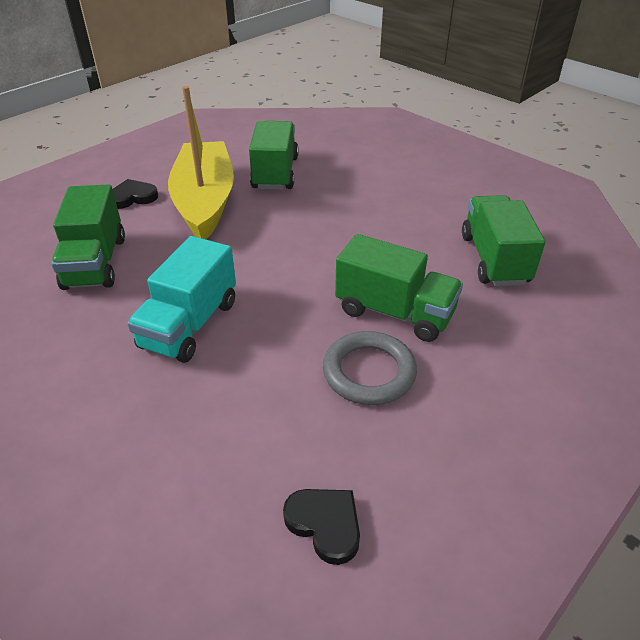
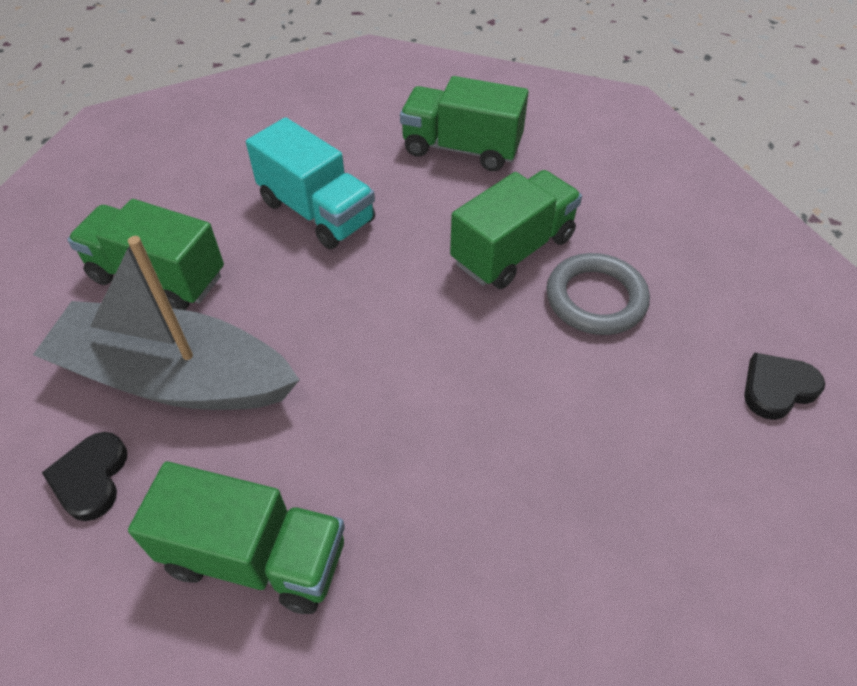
camera: 70 degrees left, 10 degrees up
(190, 324) = (459, 448): turquoise truck -> turquoise truck (317, 211)
(205, 201) = (175, 378): yellow boat -> grey boat

